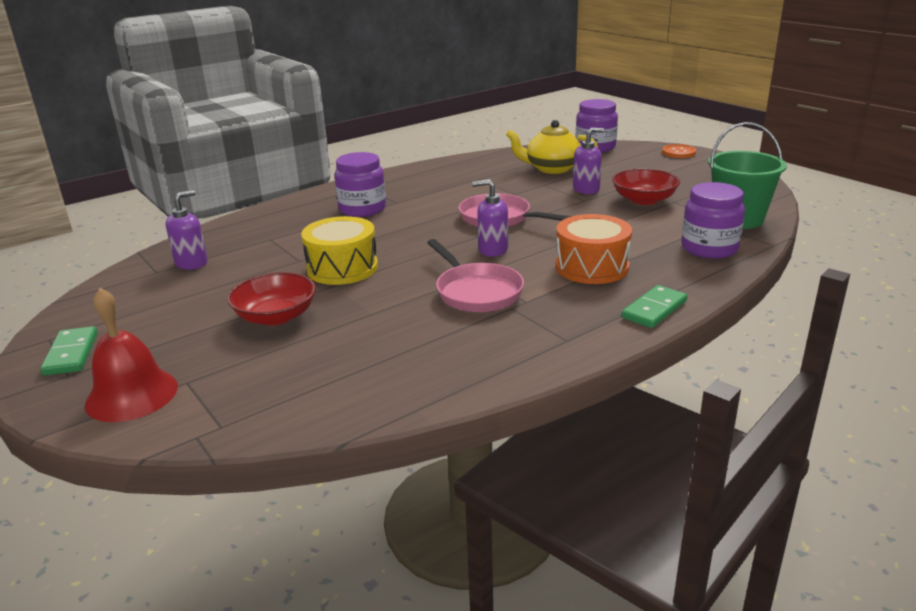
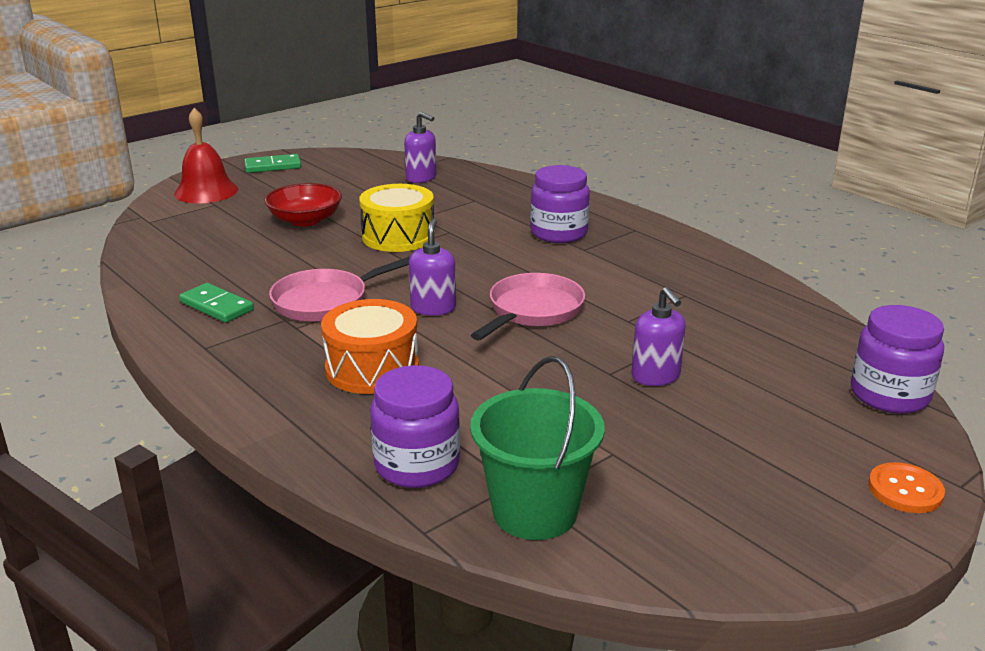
camera: 85 degrees right, 0 degrees up
(552, 168) = (749, 350): yellow teapot -> none
(644, 200) = (616, 425): red bowl -> none
(654, 309) = (248, 402): green domino -> green domino (217, 306)

